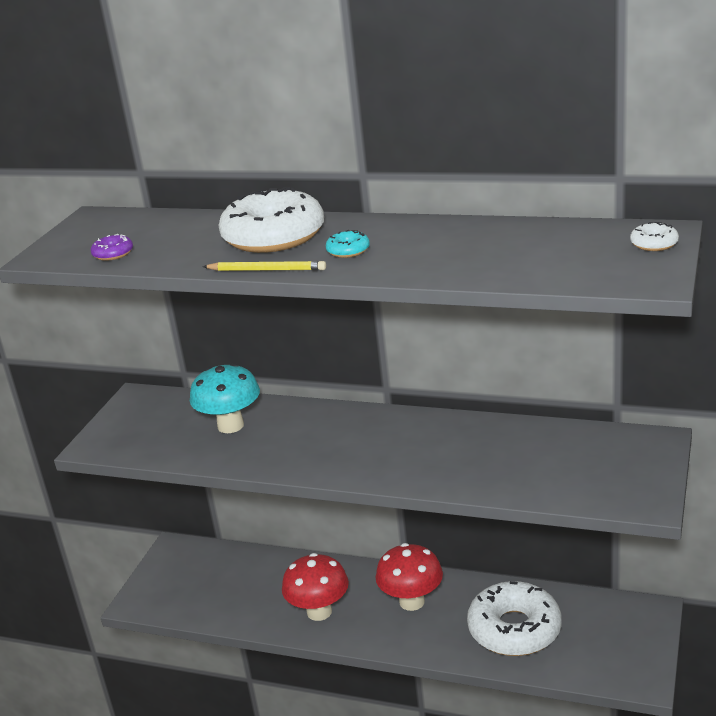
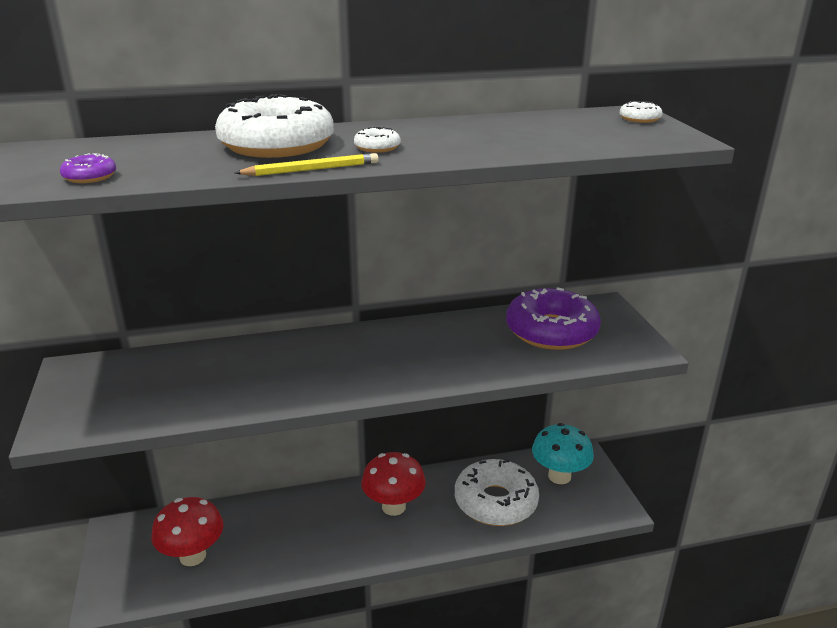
camera: 35 degrees left, 0 degrees up
(230, 425) = (211, 372): turquoise mushroom -> turquoise mushroom (559, 476)
(319, 612) = (314, 543): red mushroom -> red mushroom (193, 556)
(348, 250) = (377, 147): turquoise donut -> white donut
(565, 457) = (551, 331): none -> purple donut

